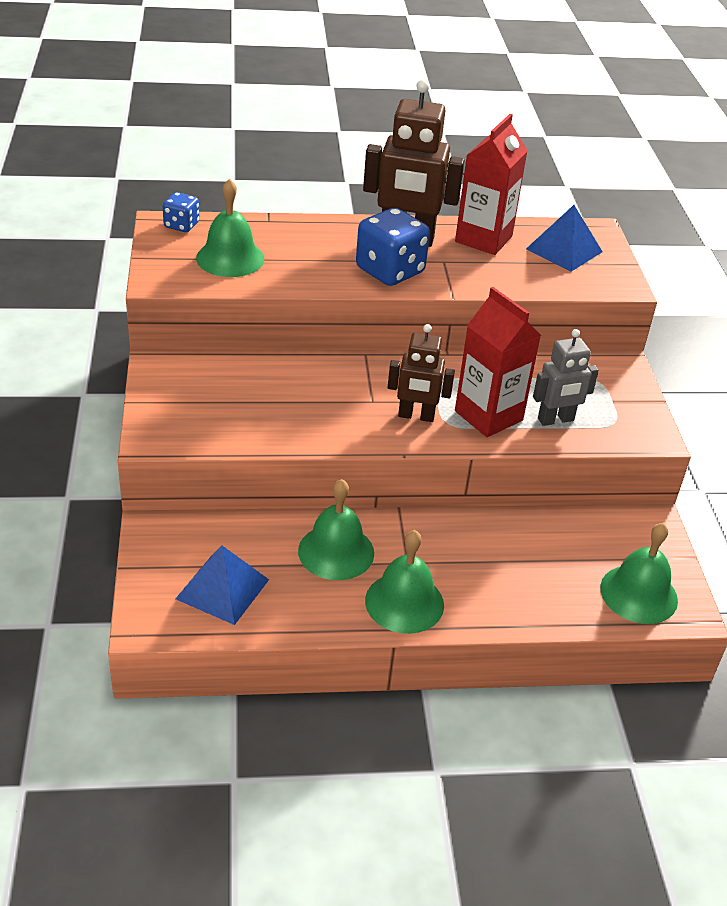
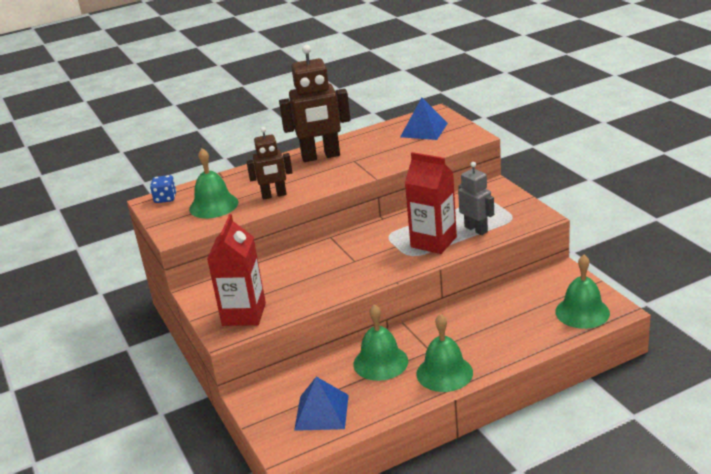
camera: 15 degrees left, 10 degrees down
(390, 271) = (324, 177): blue dice -> none
(416, 416) = (388, 258): brown robot -> brown robot (274, 195)
(483, 239) = (369, 140): red carton -> red carton (244, 314)
(556, 420) = (476, 229): grey robot -> grey robot turned 90 degrees counterclockwise

